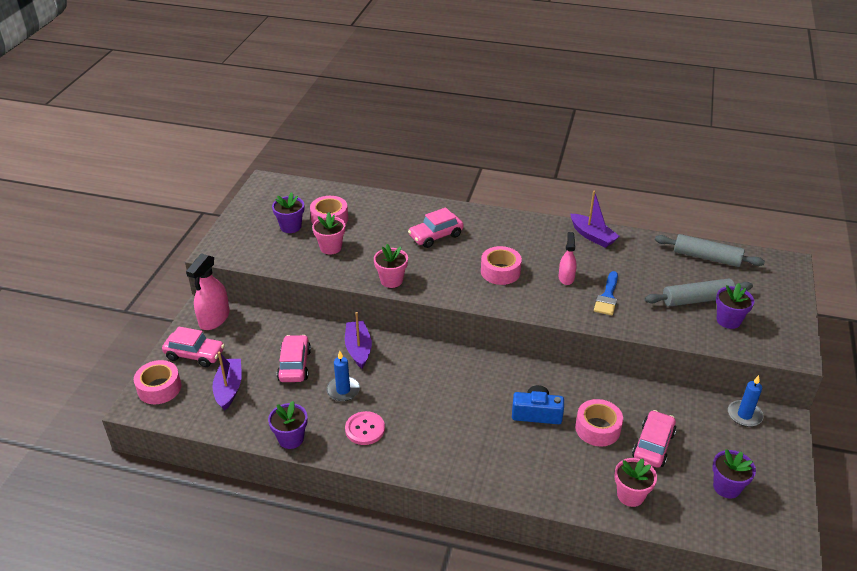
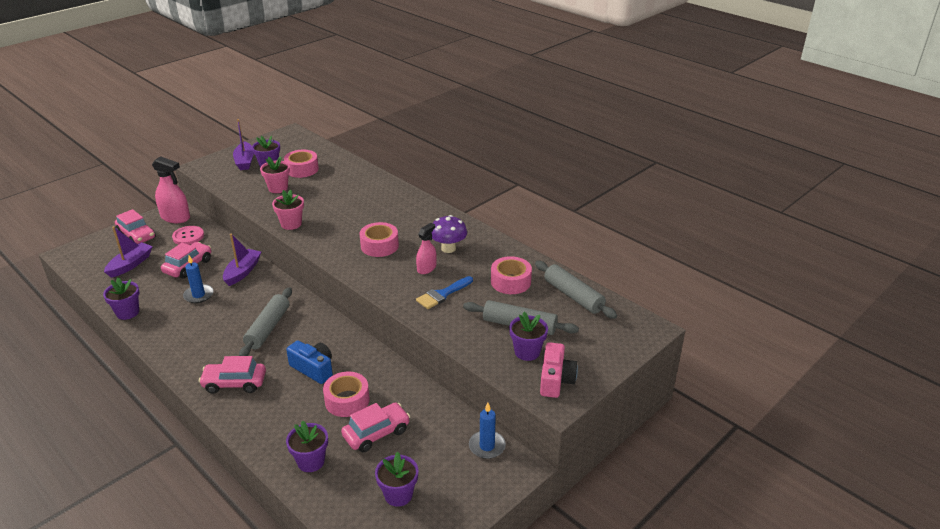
camera: 30 degrees right, 5 degrees down
(159, 388) = (91, 248): pink tape -> pink tape (510, 282)
(214, 319) = (175, 217): pink spray bottle -> pink spray bottle turned 120 degrees counterclockwise
(365, 429) = (181, 327): pink button -> pink button (188, 236)
(436, 236) = (363, 205): pink car -> pink car (234, 383)
(451, 394) = (268, 328): none -> grey rolling pin
(562, 252) = (448, 248): none -> purple mushroom
(592, 236) = (490, 245): purple boat -> purple boat (245, 161)
(630, 495) = (311, 461): pink flower pot -> purple flower pot
(774, 335) = (555, 380): none -> pink camera

